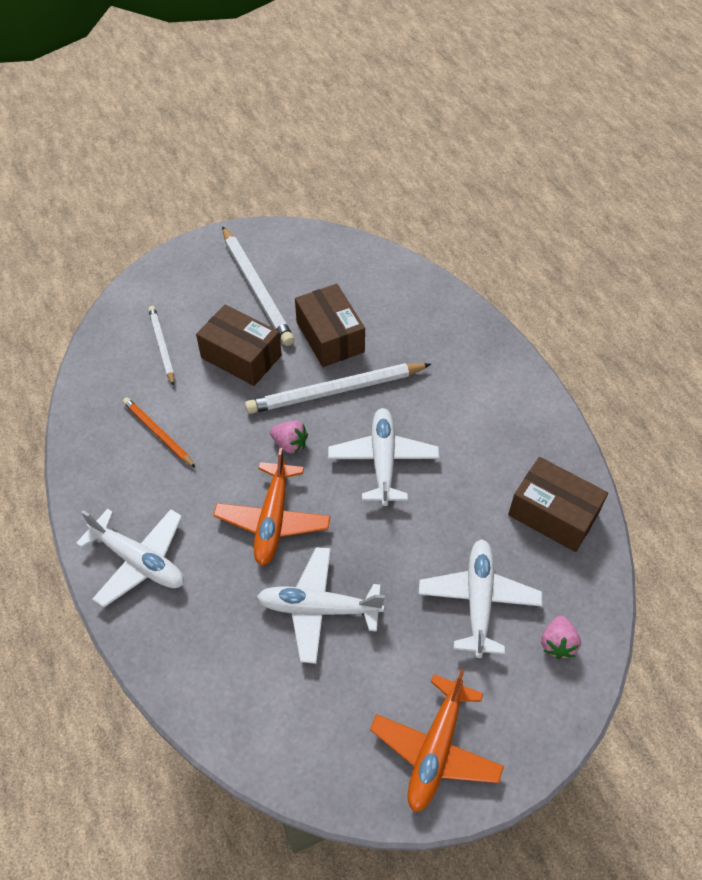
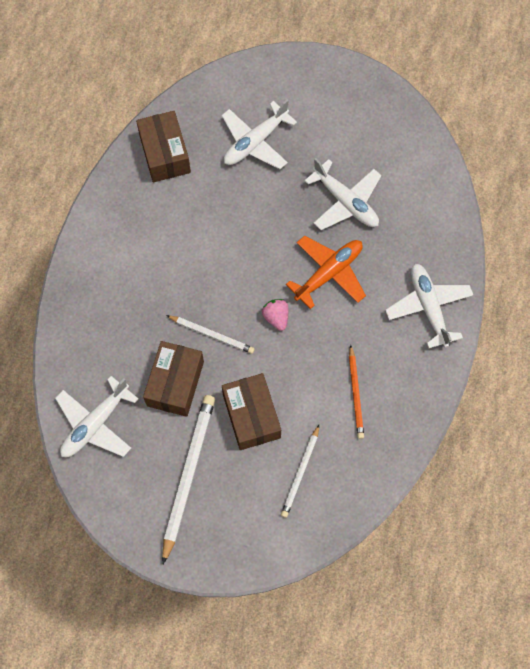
camera: 140 degrees left, 15 degrees up
(336, 391) = (212, 334): white pencil -> white pencil, size x0.58
(383, 460) = (229, 261): white plane -> white plane (95, 424)
(435, 749) = (345, 95): orange plane -> none
(557, 643) = (237, 93): pink strawberry -> none

